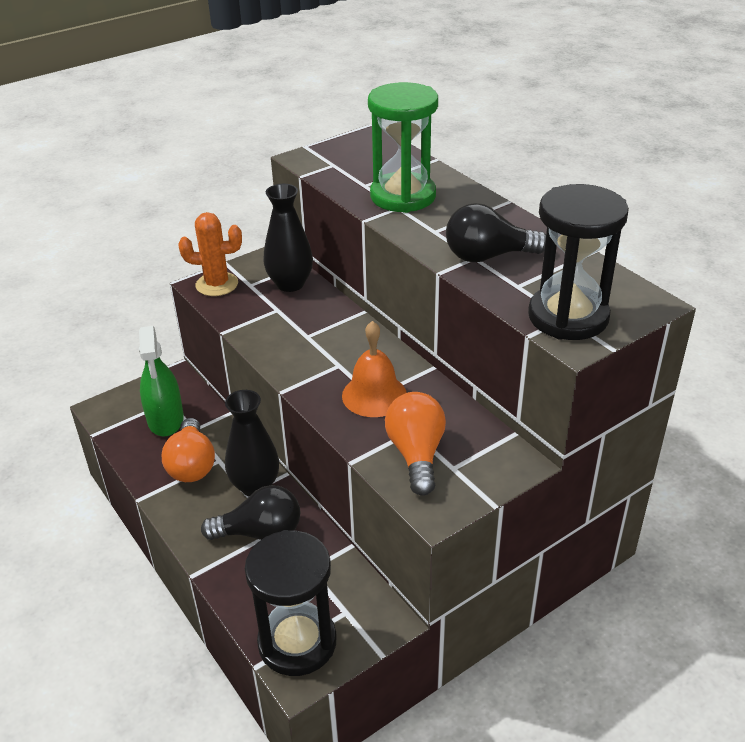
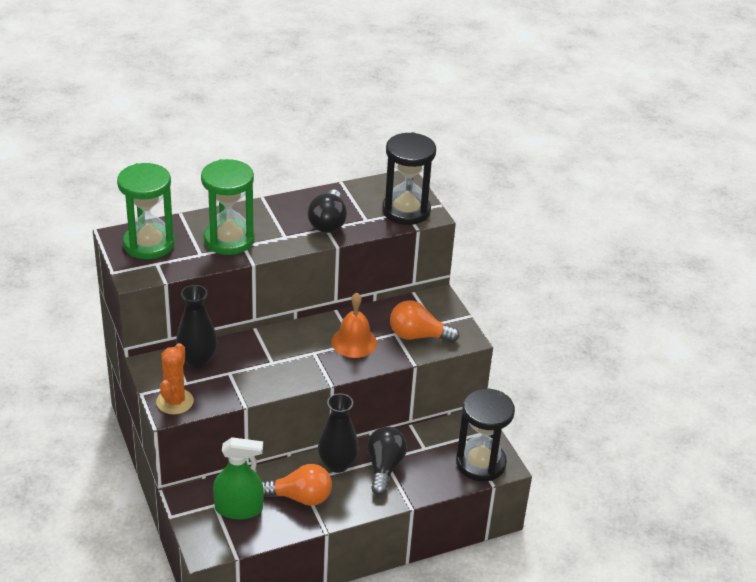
camera: 80 degrees left, 0 degrees up
(365, 153) = (149, 244): none -> green hourglass

